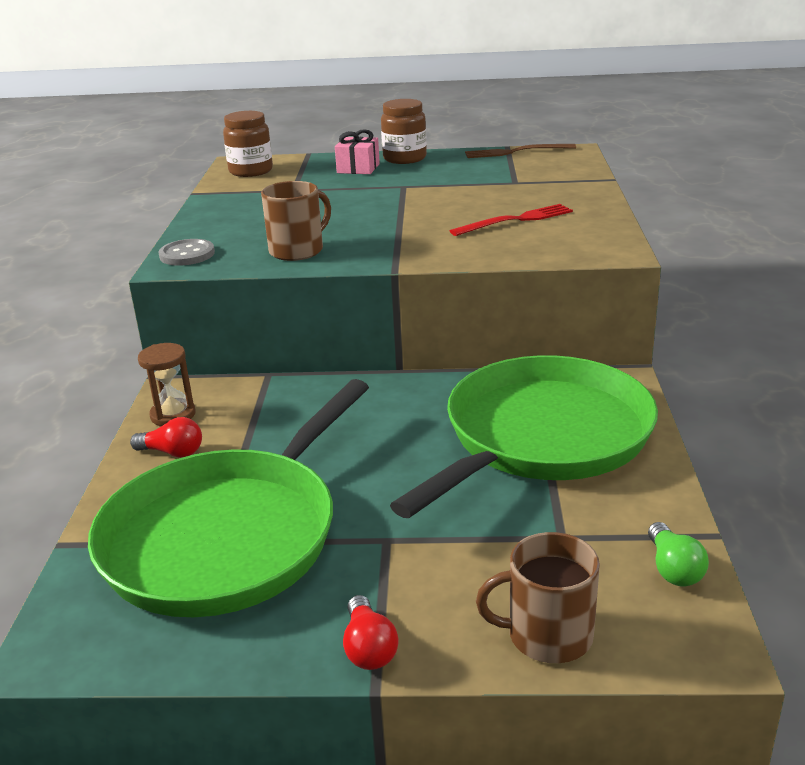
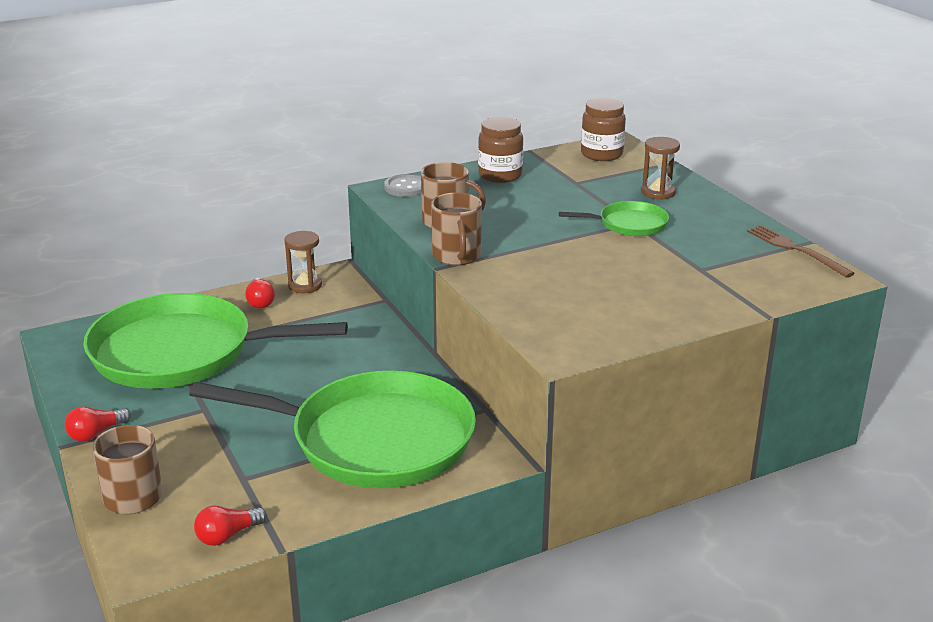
camera: 60 degrees right, 0 degrees up
(358, 168) = (658, 192): pink gift -> brown hourglass
(379, 259) = (456, 256): none -> brown mug
(404, 158) = (709, 204): brown jar -> brown jar (500, 175)
(404, 188) = (629, 224): none -> green pan
(516, 220) = (597, 291): red fork -> none
(673, 569) = (227, 536): green light bulb -> red light bulb

